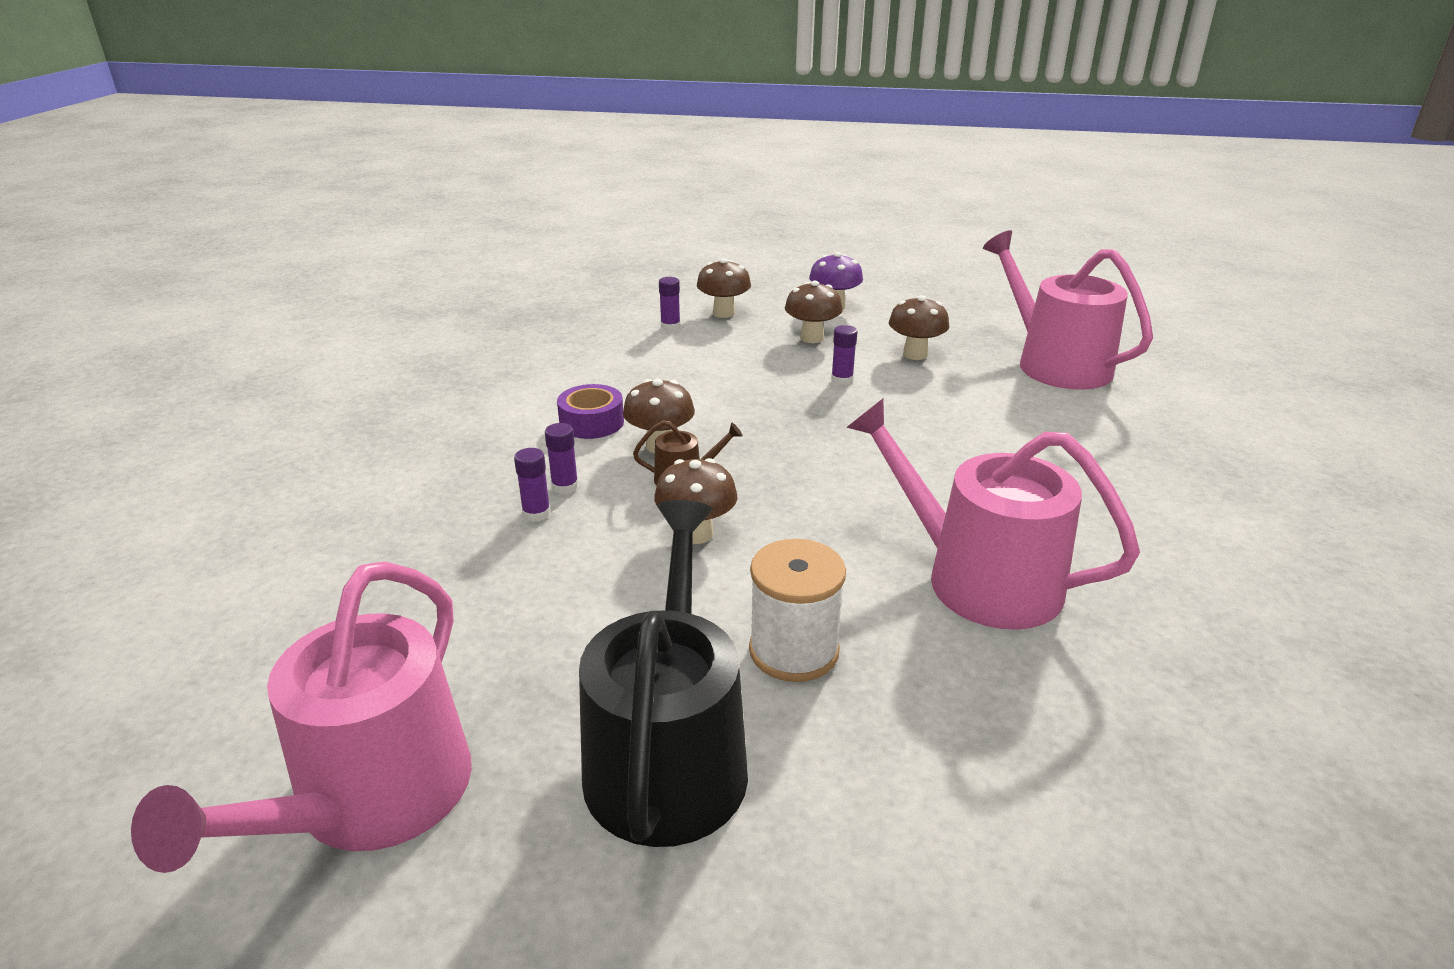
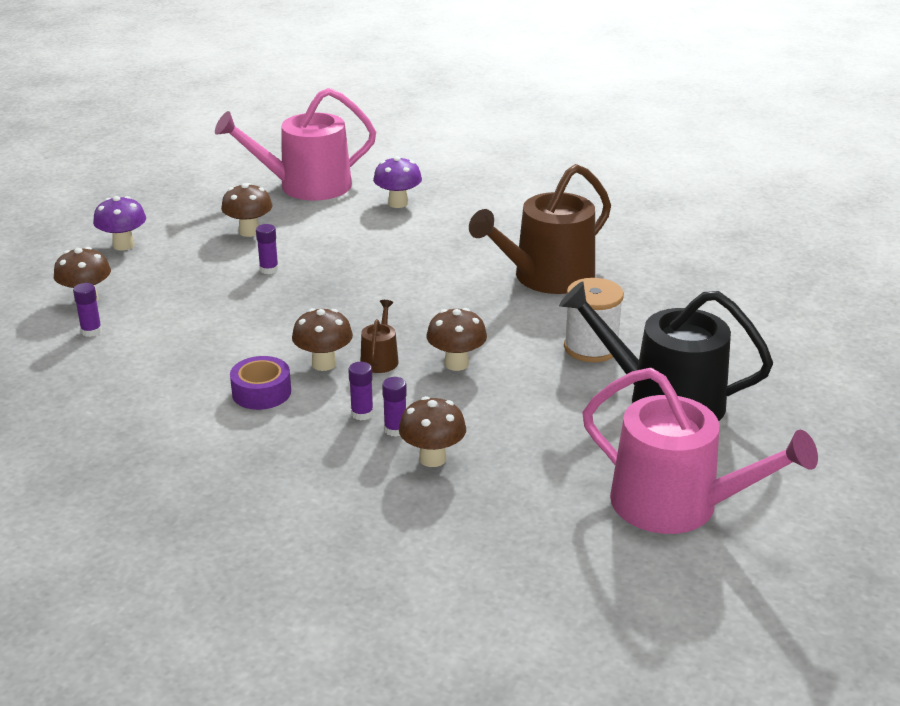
camera: 75 degrees left, 0 degrees up
(812, 338) = (181, 267): brown mushroom -> brown mushroom (432, 458)
(978, 578) = (546, 277): pink watering can -> brown watering can
(1078, 426) = (398, 203): none -> purple mushroom

